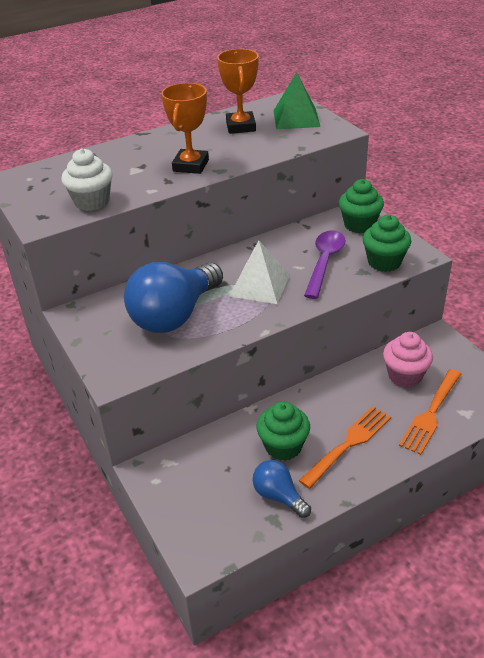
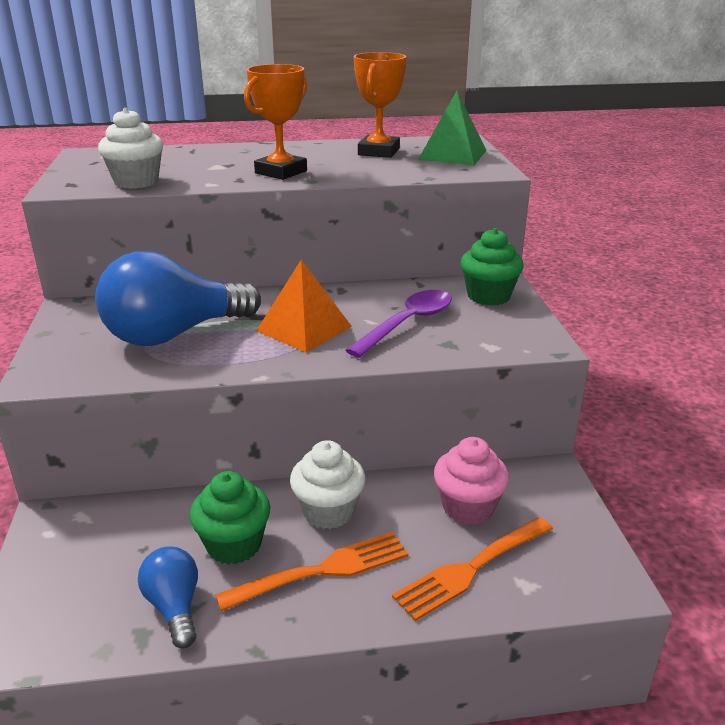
camera: 20 degrees right, 10 degrees down
(260, 285) = (304, 328): white pyramid -> orange pyramid
(324, 405) = (328, 511): none -> white cupcake
(384, 262) = (487, 340): green cupcake -> none

